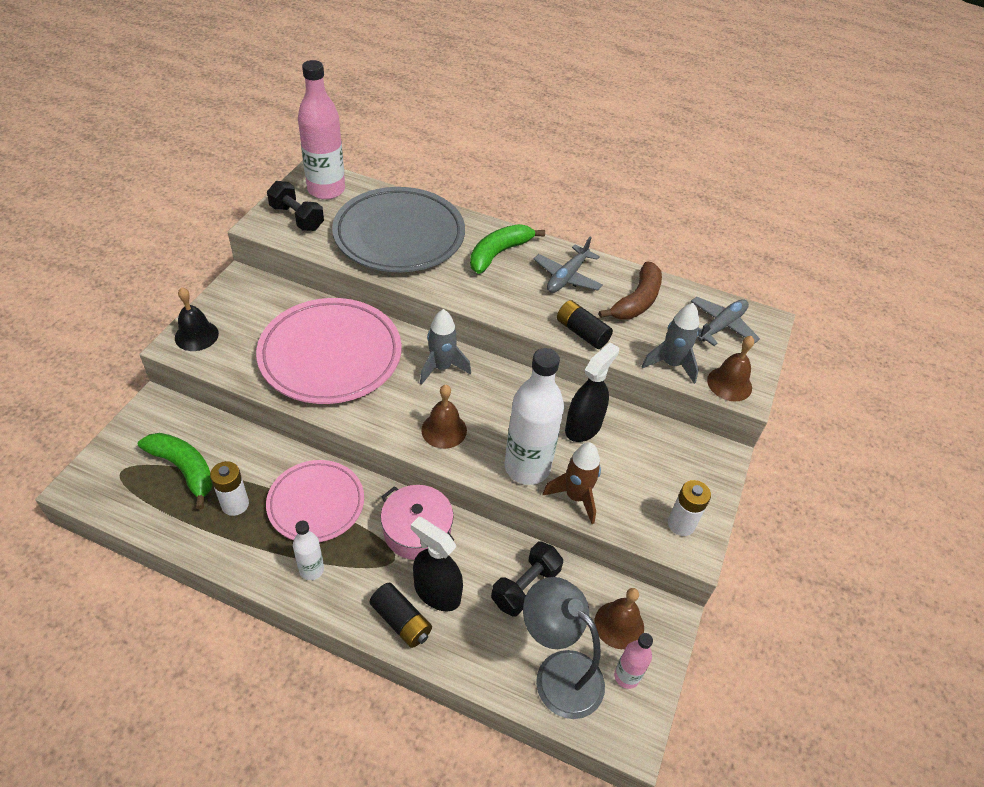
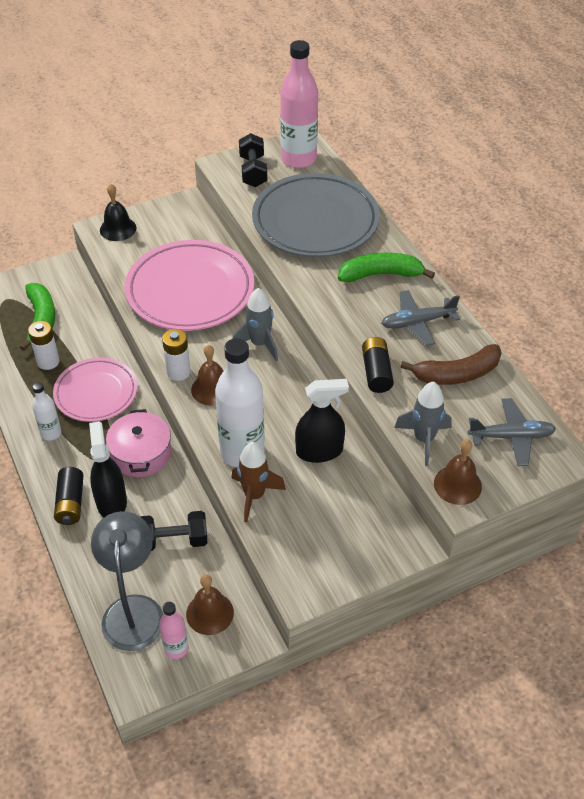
camera: 45 degrees right, 0 degrees up
(681, 524) = (313, 569): white battery -> white battery (178, 372)

